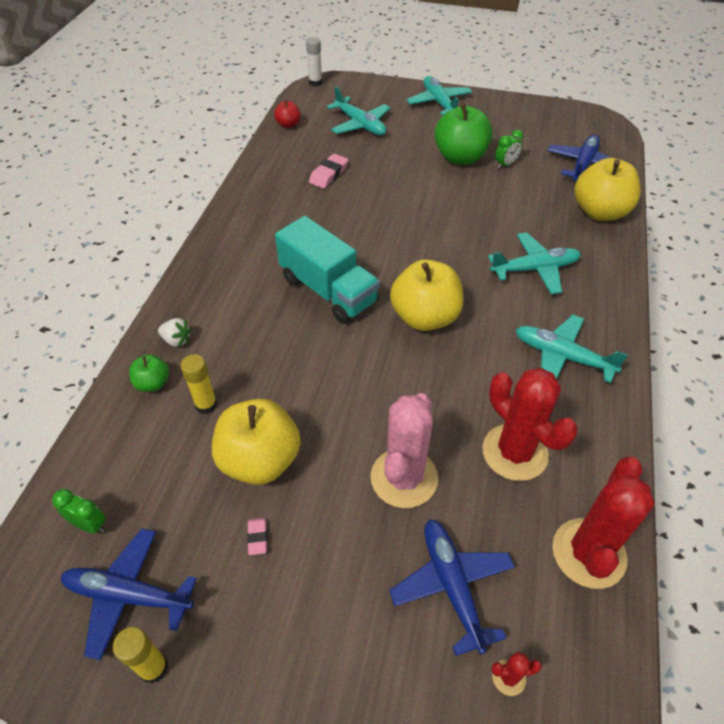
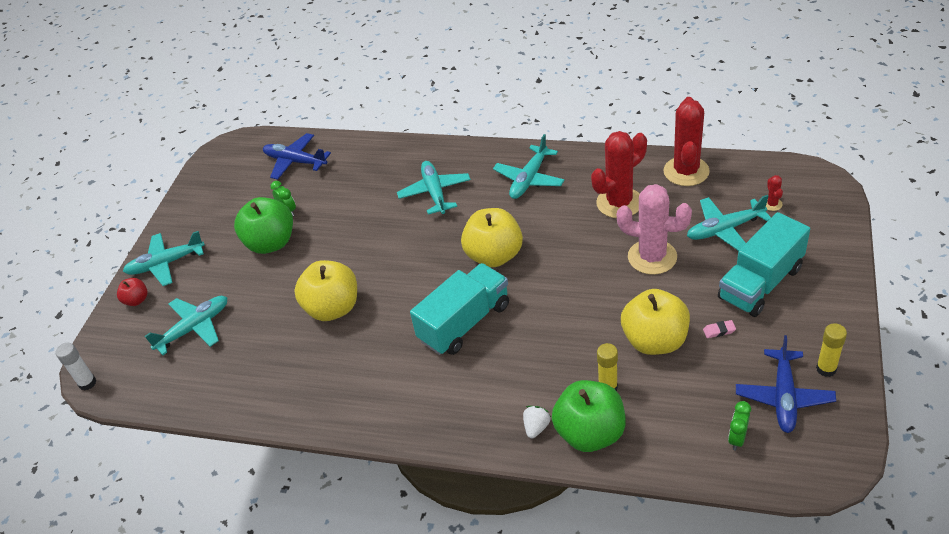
camera: 85 degrees left, 5 degrees down
(153, 383) = (590, 433): green apple -> green apple, size x2.03
(288, 125) = (179, 396): red apple -> red apple (137, 300)
(329, 174) = (286, 345): pink eraser -> none
(333, 613) = (760, 283): none -> turquoise truck
(452, 585) = (724, 229): blue plane -> turquoise plane
(588, 553) = (686, 171): red cactus -> red cactus turned 75 degrees clockwise
(599, 212) = (363, 154): yellow apple -> yellow apple (333, 308)

